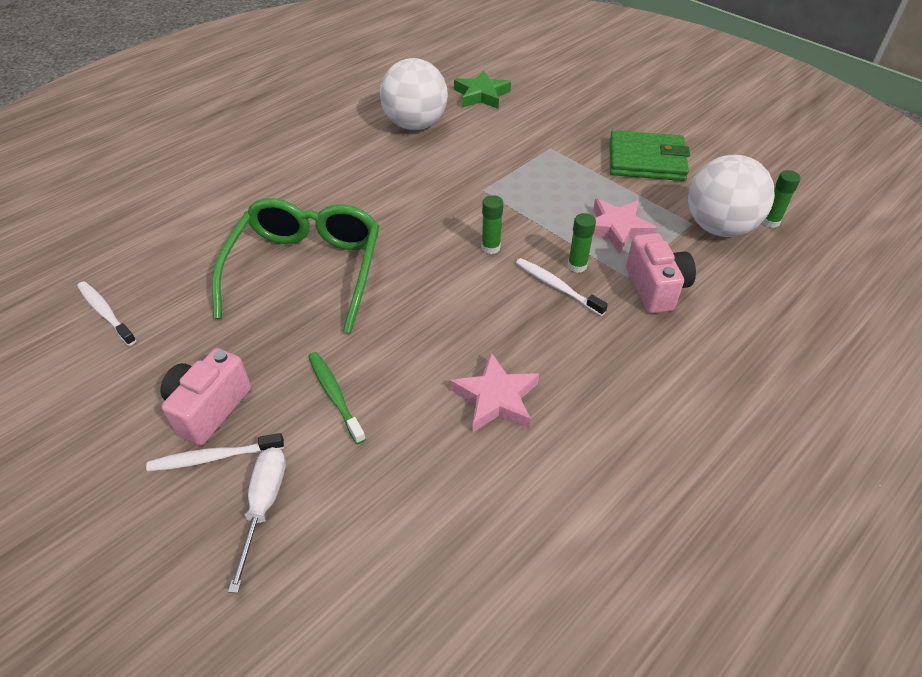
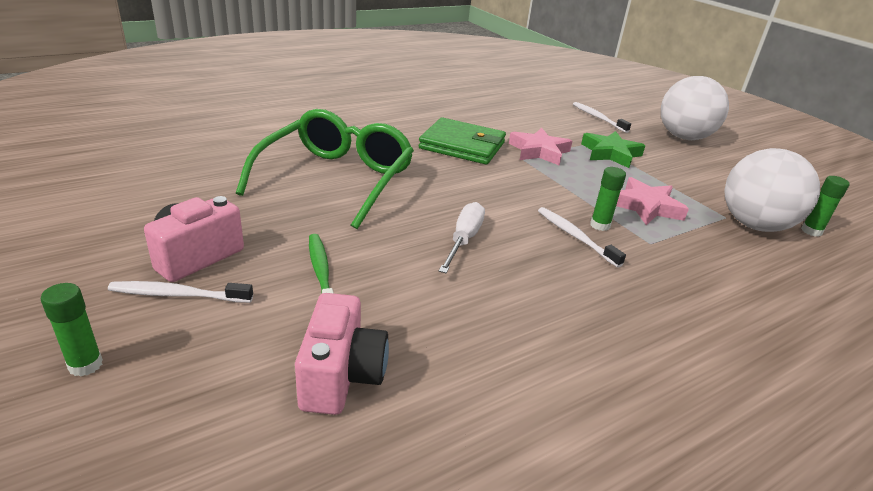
camera: 10 degrees right, 15 degrees down
(105, 313) = (144, 172): white toothbrush -> white toothbrush (598, 118)
(264, 506) = (205, 346): white screwdriver -> white screwdriver (463, 240)
(415, 125) = (473, 108): white ball -> white ball (684, 137)
(481, 95) = (538, 101): green star -> green star (610, 153)
(490, 247) = (516, 196): green glue stick -> green glue stick (85, 365)
(495, 398) = (486, 310): pink star -> pink star (539, 151)
(646, 160) = (684, 166): green wallet -> green wallet (462, 146)
(655, 288) = (680, 257): pink camera -> pink camera (341, 376)

